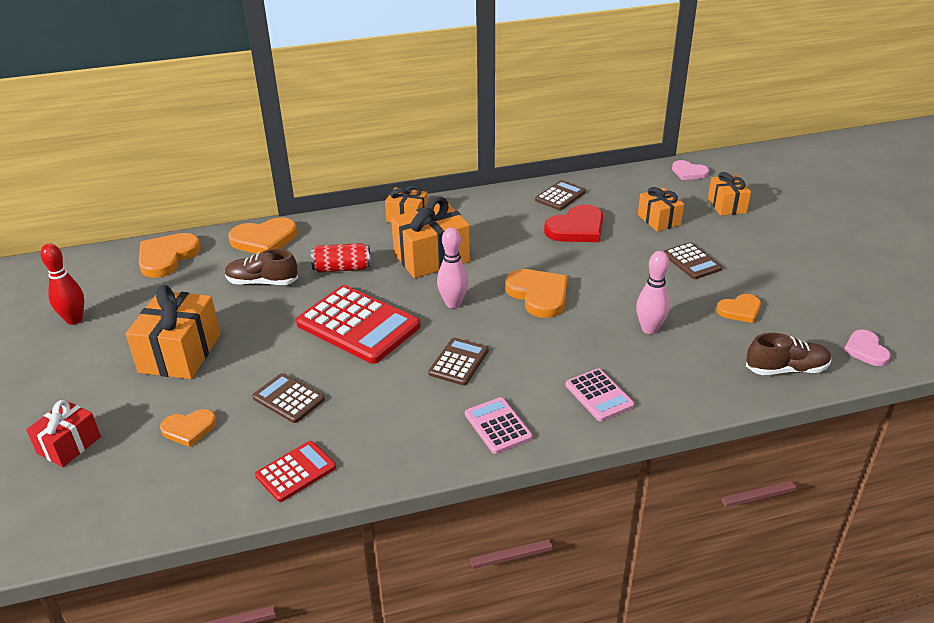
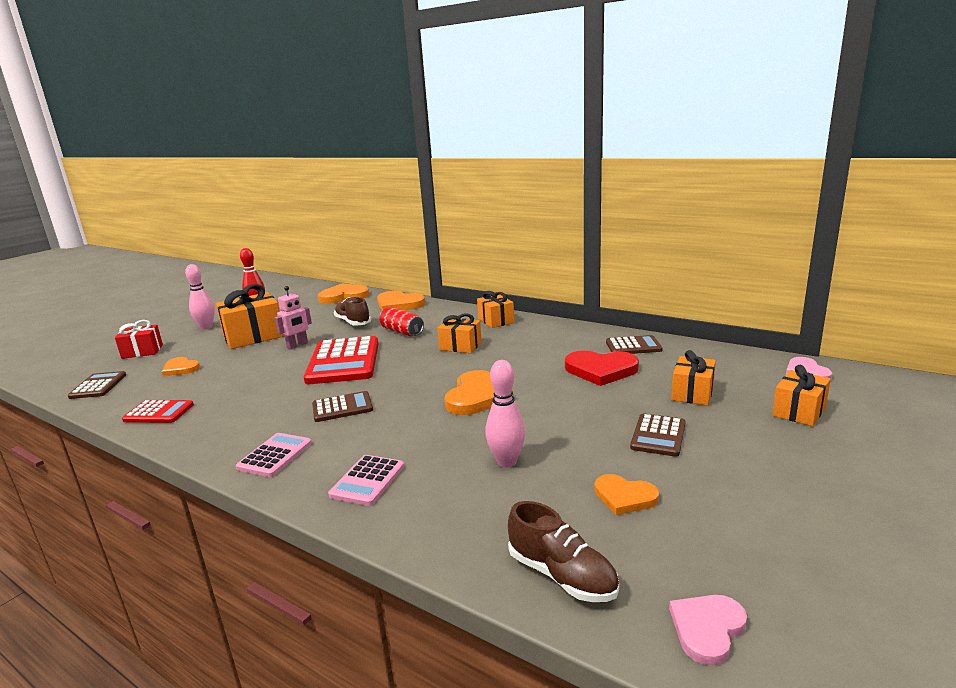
camera: 50 degrees right, 15 degrees down
(264, 335) = (297, 345): none -> pink robot
(288, 399) = (237, 378): brown calculator -> brown calculator (98, 386)
(431, 258) = (460, 346): orange gift -> orange gift, size x0.60
(453, 303) = (414, 375): pink bowling pin -> pink bowling pin (206, 327)

